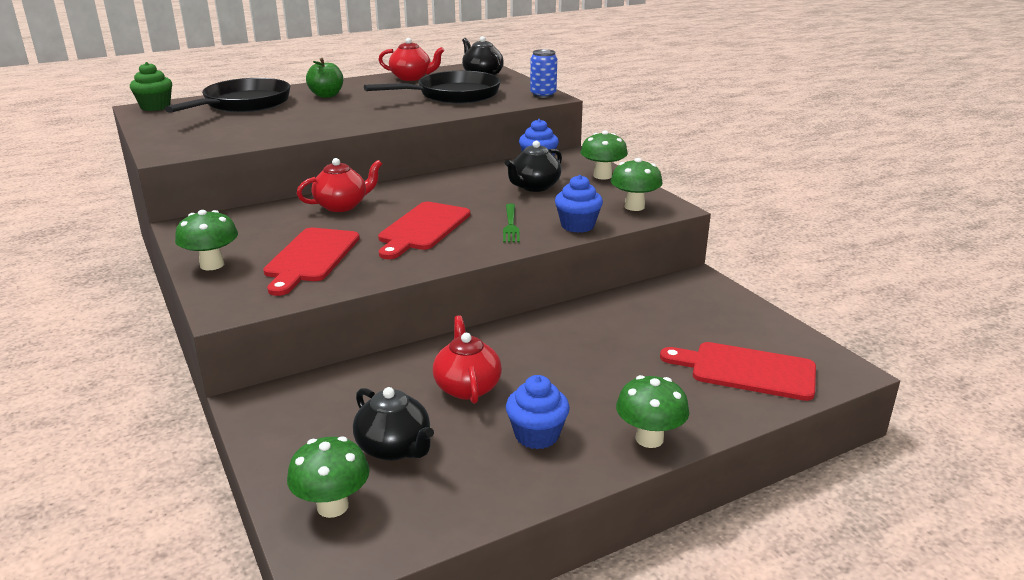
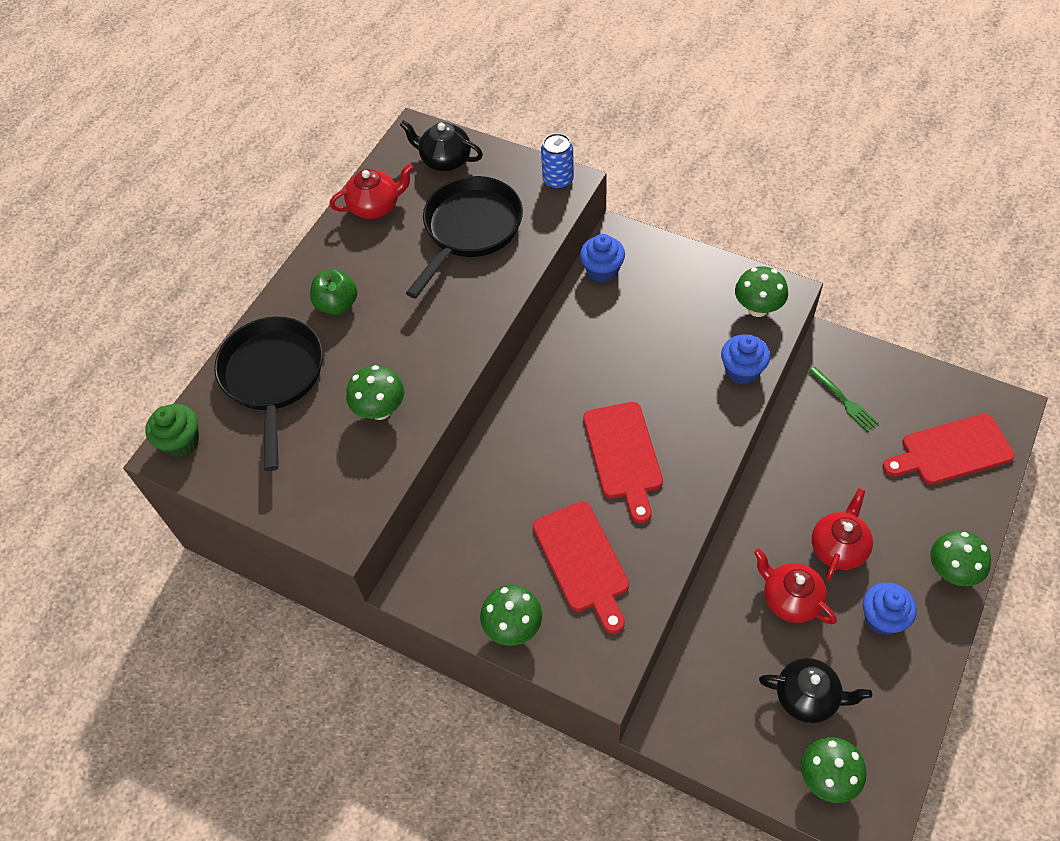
camera: 30 degrees left, 30 degrees up
(342, 206) = (511, 461): red teapot -> red teapot (838, 547)
(511, 225) = (689, 403): green fork -> green fork (844, 400)
(534, 187) = (644, 321): black teapot -> none
(602, 176) = (682, 265): green mushroom -> green mushroom (380, 410)

